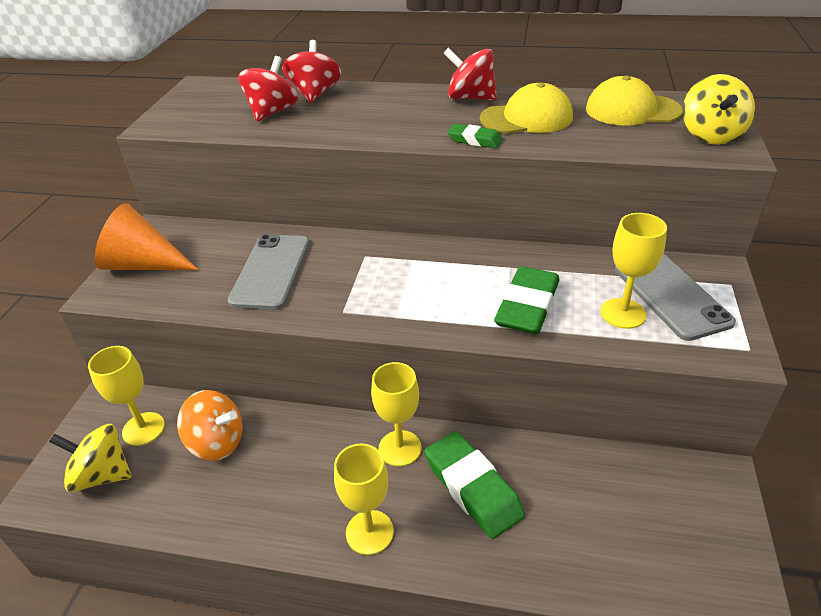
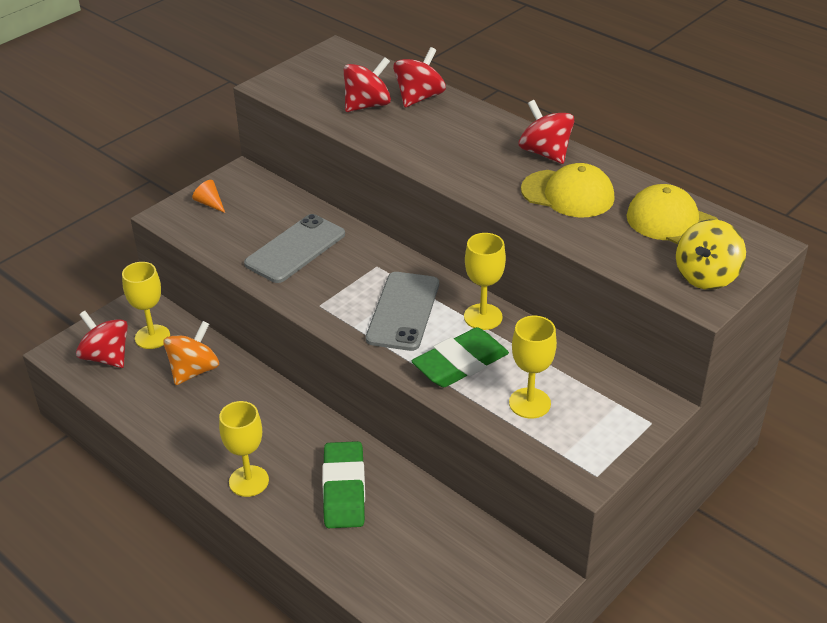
camera: 30 degrees right, 0 degrees up
(102, 475) = (106, 357): yellow spinning top -> red spinning top
(143, 264) = (209, 203): orange cone -> orange cone, size x0.44
(217, 442) = (194, 370): orange spinning top -> orange spinning top turned 105 degrees counterclockwise
(400, 448) = (317, 437): yellow goblet -> yellow goblet (483, 317)
(475, 140) = (498, 199): green eraser -> none
(670, 295) = (587, 407): grey phone -> grey phone (403, 311)

